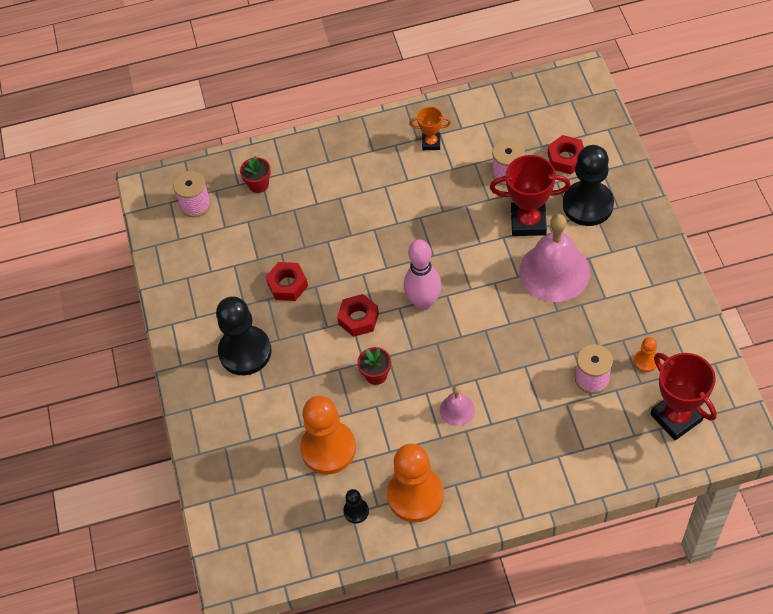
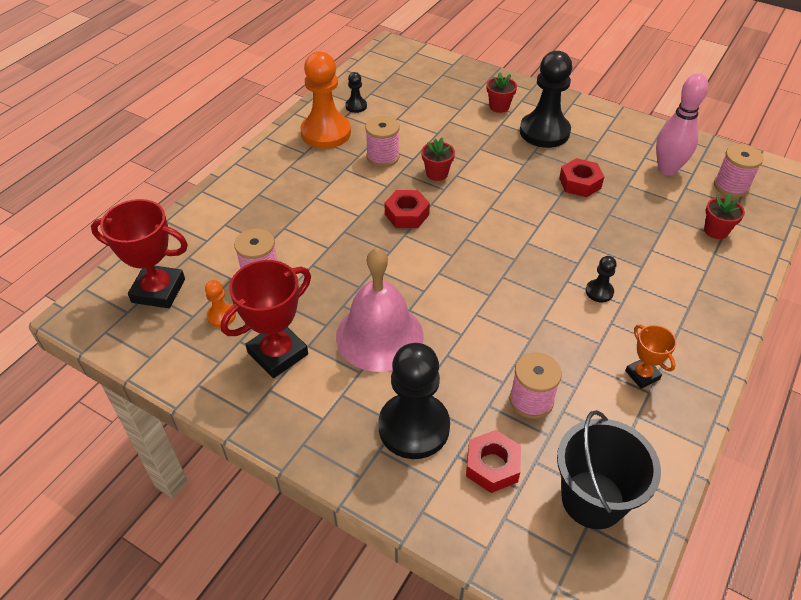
camera: 130 degrees right, 10 degrees down
(241, 409) = (499, 106): none -> red flower pot
(328, 448) = (414, 121): orange pawn -> none
(358, 318) = (497, 196): red nut -> red nut (407, 214)
(388, 201) = (599, 292): none -> black pawn
(398, 426) = (383, 157): none -> pink spool
(423, 302) = (463, 238): pink bowling pin -> pink bowling pin (667, 169)
(431, 143) = (642, 375): orange trophy -> orange trophy turned 75 degrees counterclockwise
(457, 410) = (351, 189): pink bell -> none
(528, 222) = (454, 365): red trophy -> red trophy (277, 353)
(533, 112) = (592, 499): none -> black bucket

